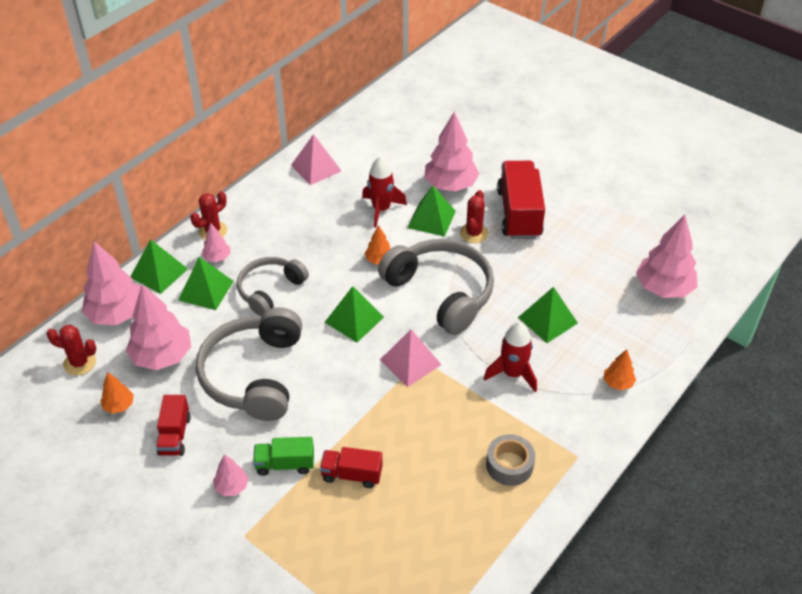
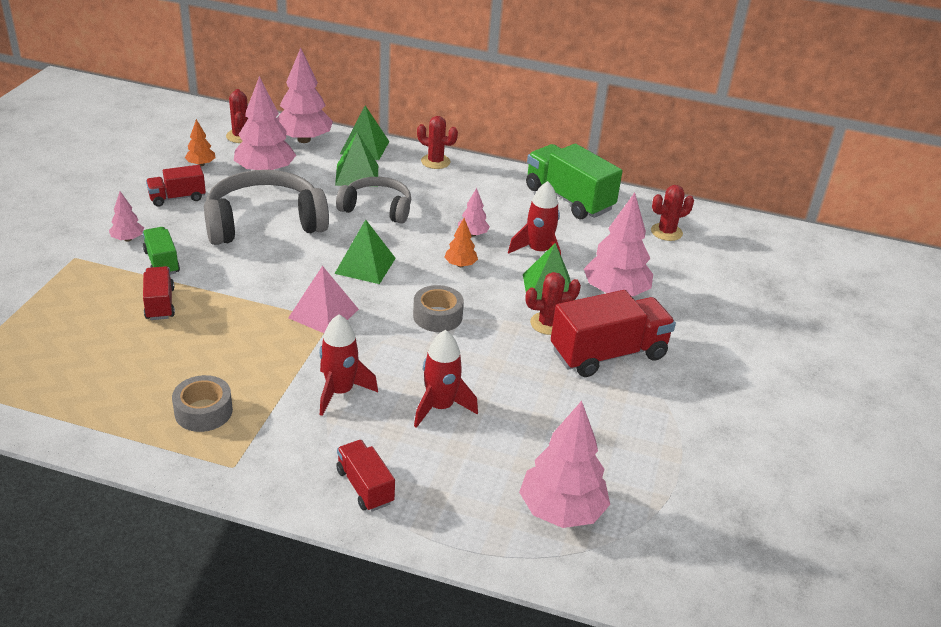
camera: 65 degrees right, 10 degrees down
(217, 258) = (402, 171): pink tree -> pink tree (472, 234)
(316, 168) = (568, 199): pink pyramid -> green truck
(387, 131) = (666, 232): none -> red cactus
(441, 292) = (437, 316): grey headphones -> grey tape
(547, 320) = (440, 407): green pyramid -> red rocket
(618, 383) = (365, 487): orange tree -> red truck

